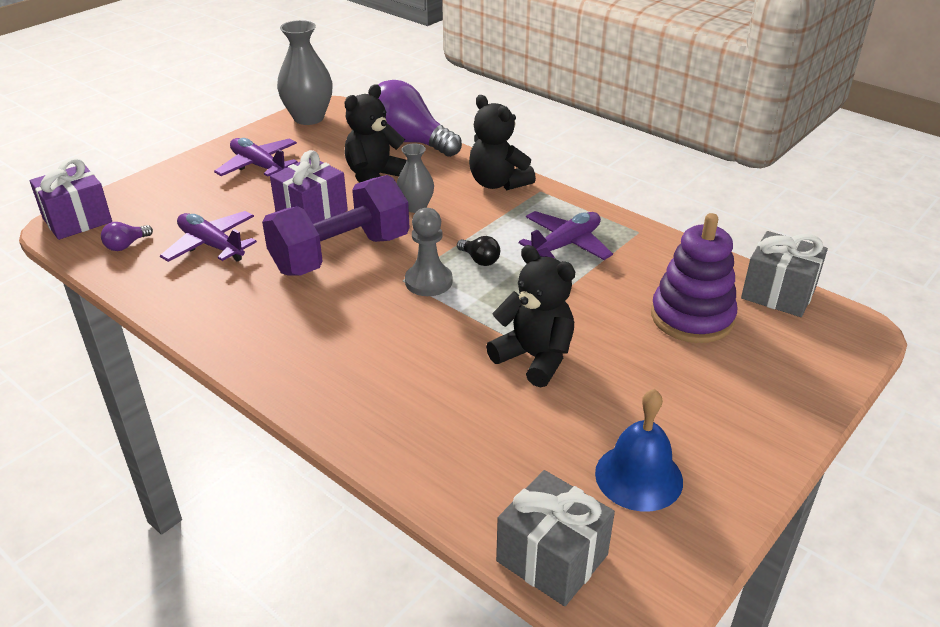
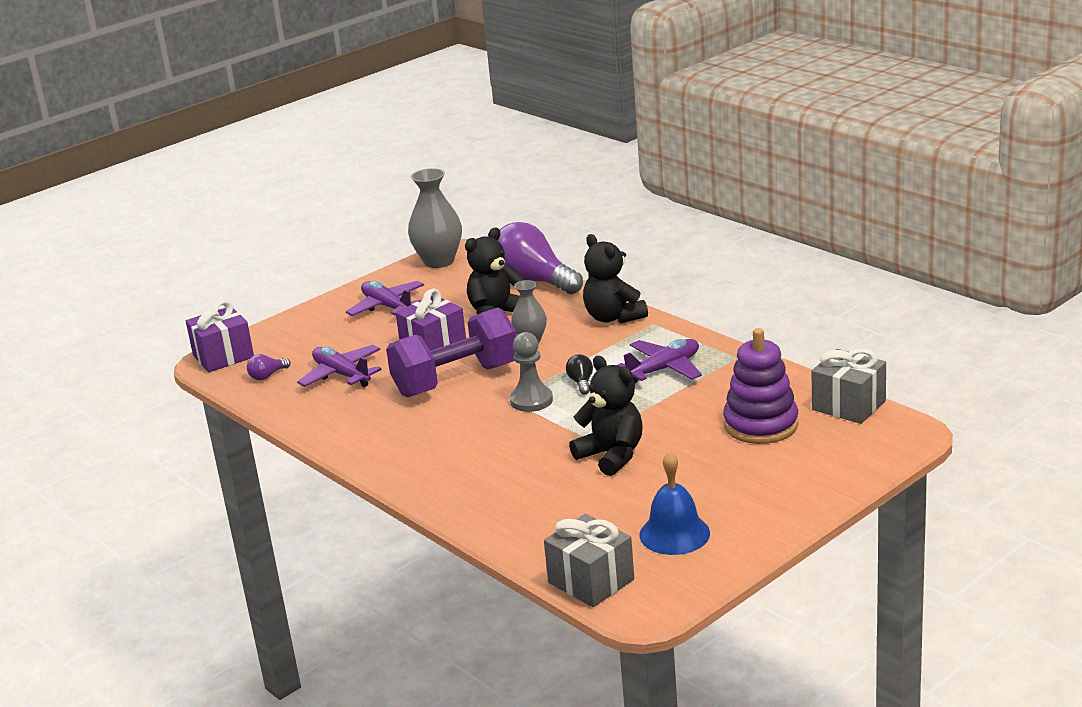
camera: 10 degrees right, 10 degrees down
(480, 260) = (581, 383): black light bulb -> black light bulb turned 150 degrees counterclockwise

